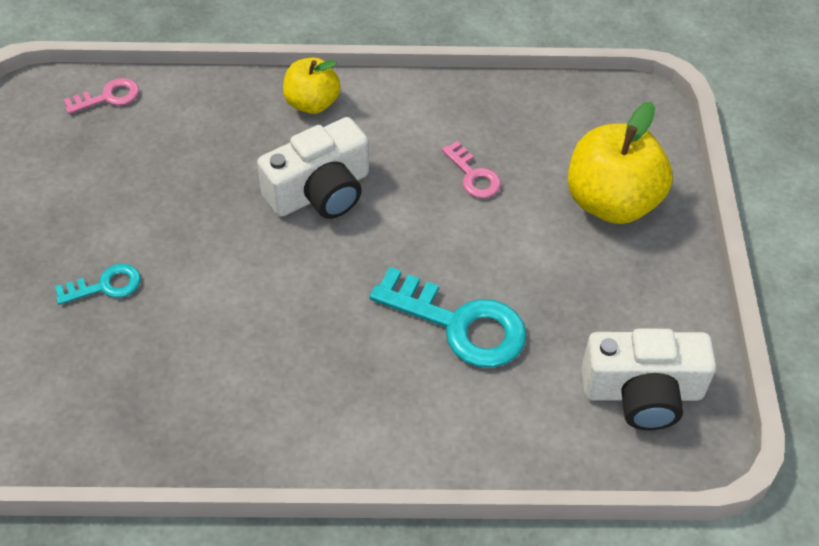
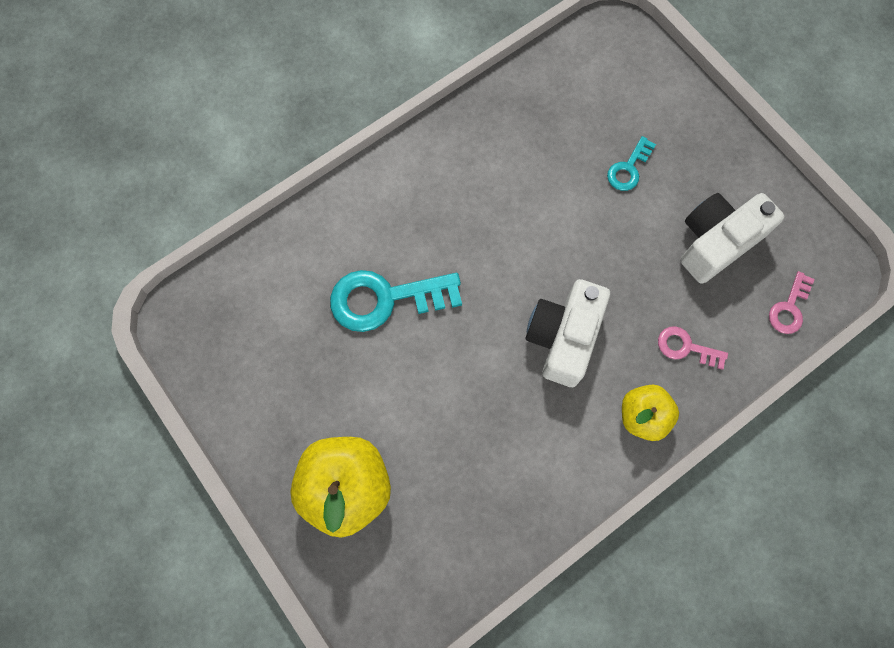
camera: 145 degrees right, 20 degrees up
(473, 176) = (467, 435): pink key -> pink key (686, 347)
(642, 392) = (233, 331): white camera -> white camera (716, 242)

